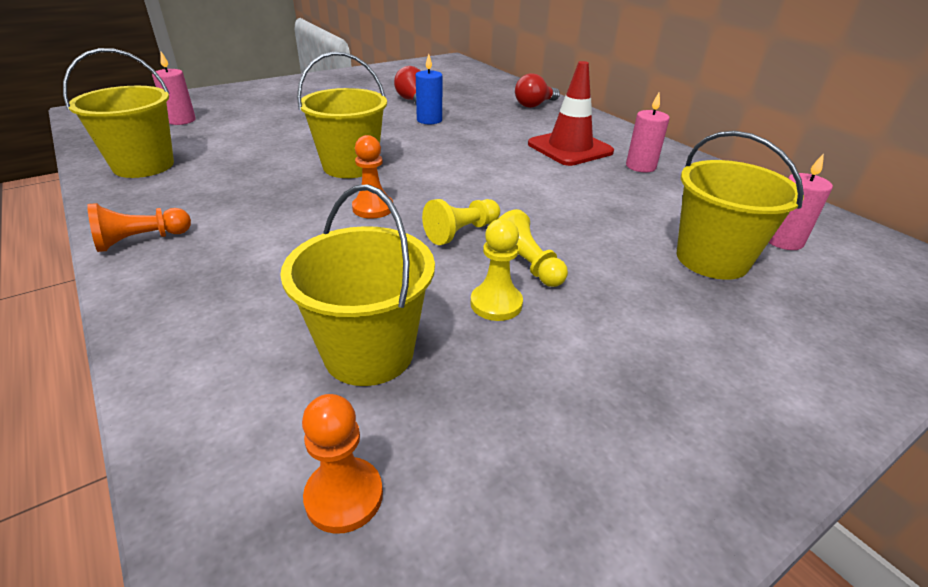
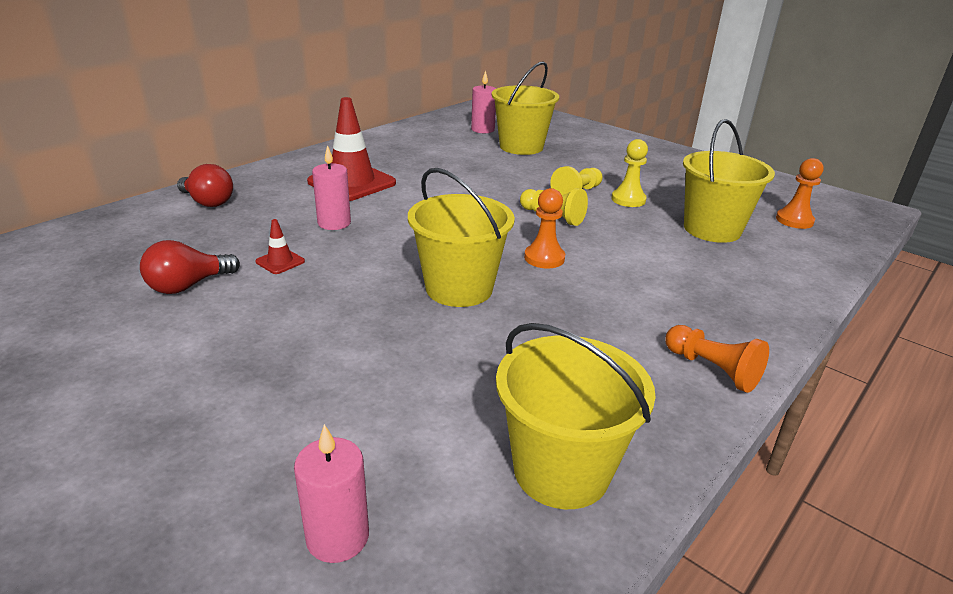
camera: 105 degrees left, 5 degrees down
(429, 120) = (280, 261): blue candle -> red traffic cone
(640, 166) = (384, 158): pink candle -> pink candle (334, 223)

